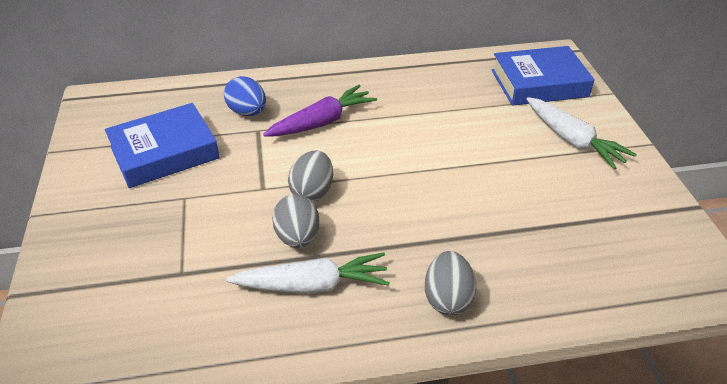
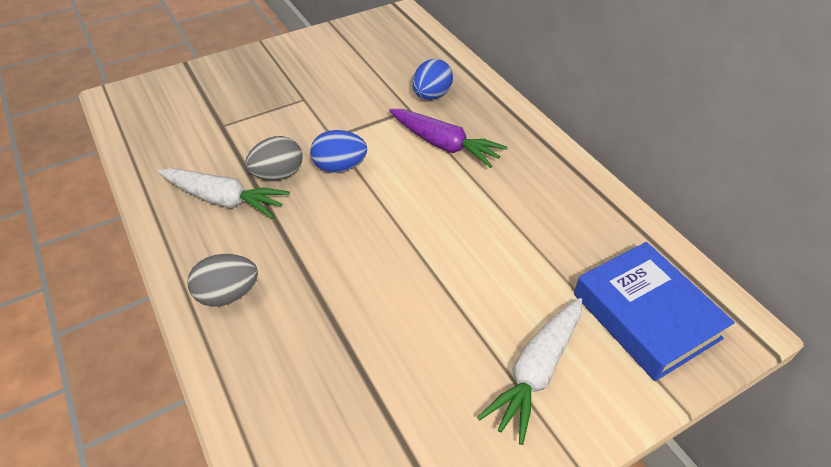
camera: 70 degrees right, 5 degrees up
(164, 152) = (352, 71): blue book -> none
(312, 191) = (340, 167): grey egg -> blue egg
(313, 285) = (224, 200): white carrot -> white carrot turned 45 degrees counterclockwise

